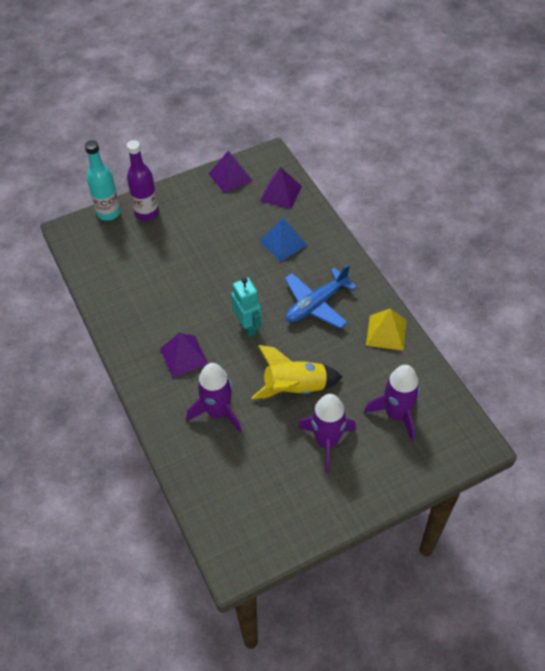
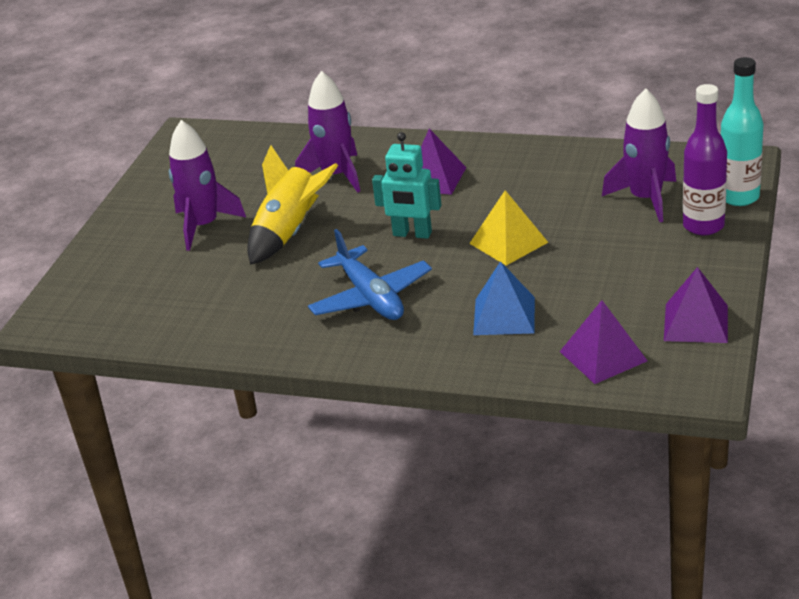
camera: 135 degrees right, 20 degrees down
(316, 304) = (371, 297): blue plane -> blue plane turned 150 degrees clockwise
(386, 332) = (255, 331): yellow pyramid -> yellow pyramid (508, 242)
(396, 414) = (157, 285): purple rocket -> purple rocket (645, 199)

